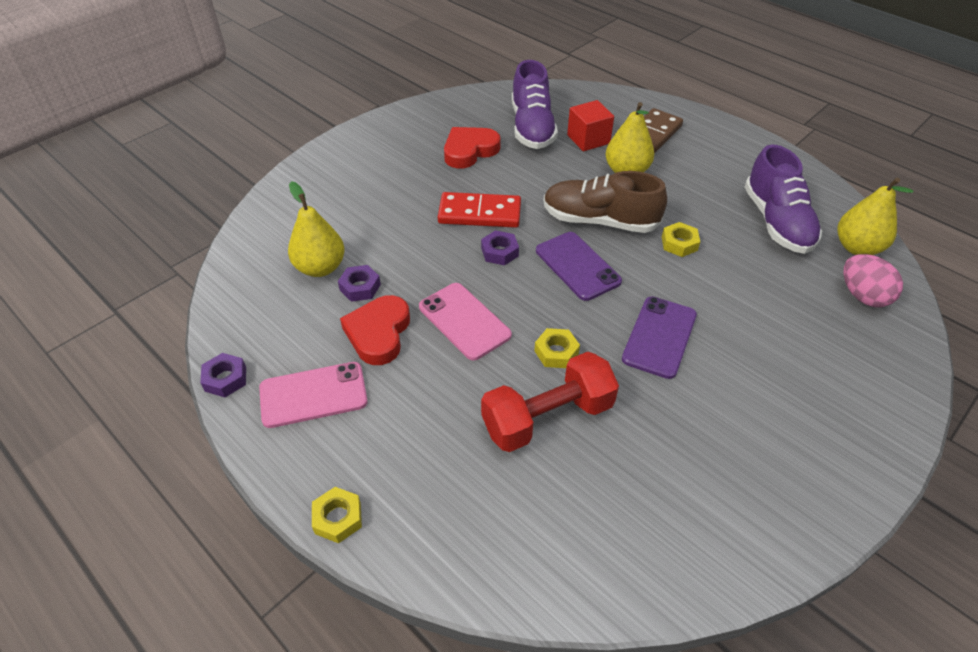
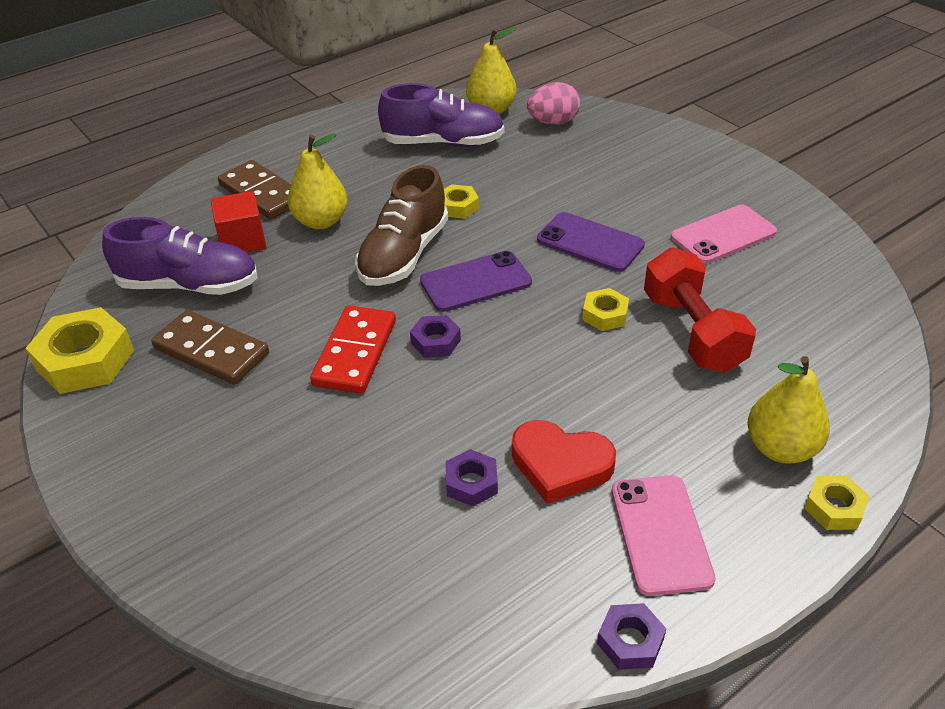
camera: 80 degrees left, 5 degrees down
(320, 268) = (420, 529): yellow pear -> yellow pear (781, 448)
(452, 106) = (85, 360): none -> yellow nut
(464, 321) = (549, 383): pink phone -> pink phone (723, 235)
(469, 151) = (211, 351): red heart -> brown domino

